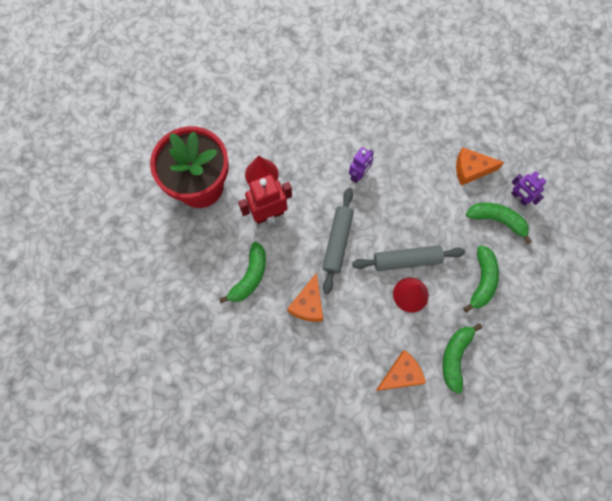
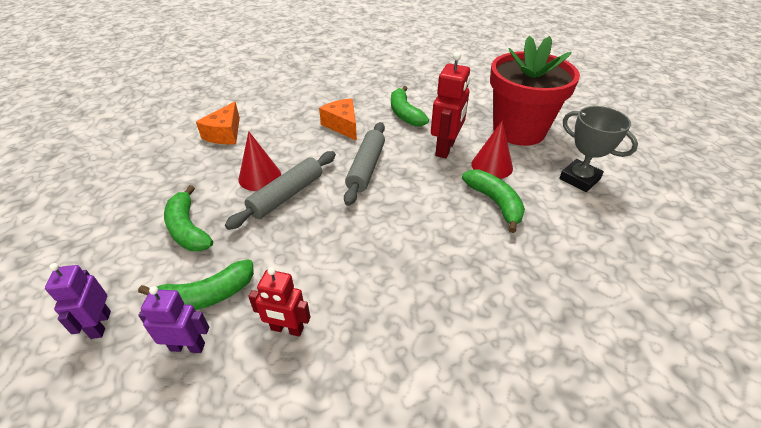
camera: 135 degrees right, 30 degrees down
(228, 121) = (579, 179): none -> grey trophy
(337, 242) = (366, 168): grey rolling pin -> grey rolling pin turned 45 degrees clockwise
(359, 175) = (412, 225): purple robot -> purple robot (100, 324)
(455, 357) = (180, 166): green banana -> green banana (495, 203)
(471, 170) = (287, 329): orange cheese -> red robot

